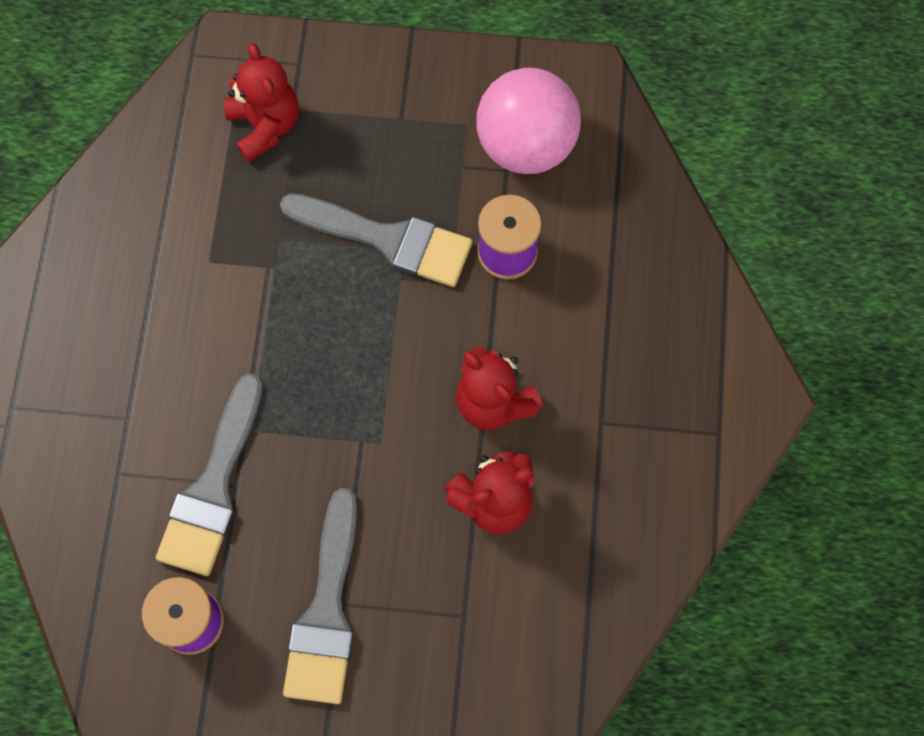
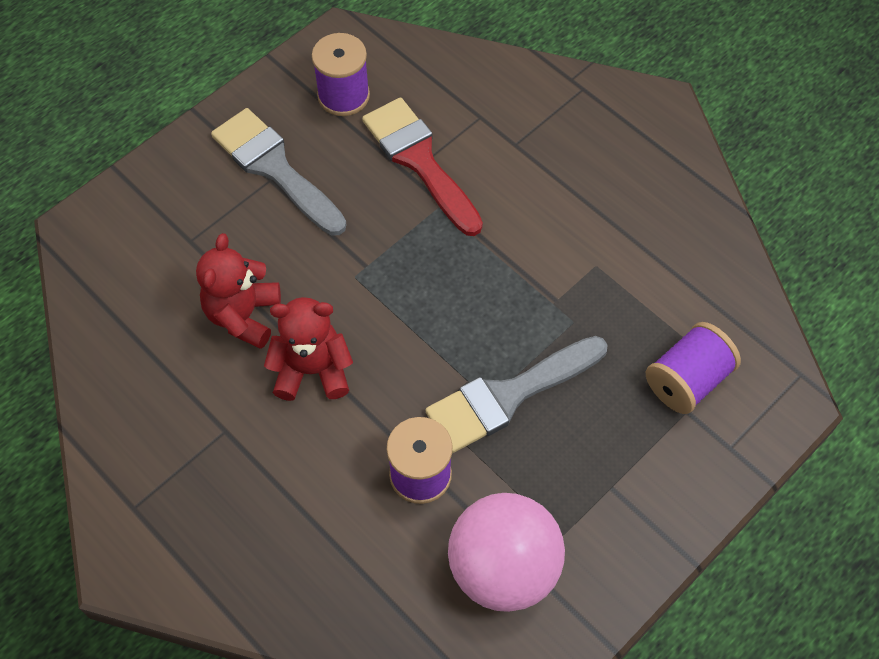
camera: 130 degrees right, 10 degrees down
(213, 486) = (420, 161): grey brush -> red brush
(265, 126) = (687, 380): red teddy bear -> purple spool

